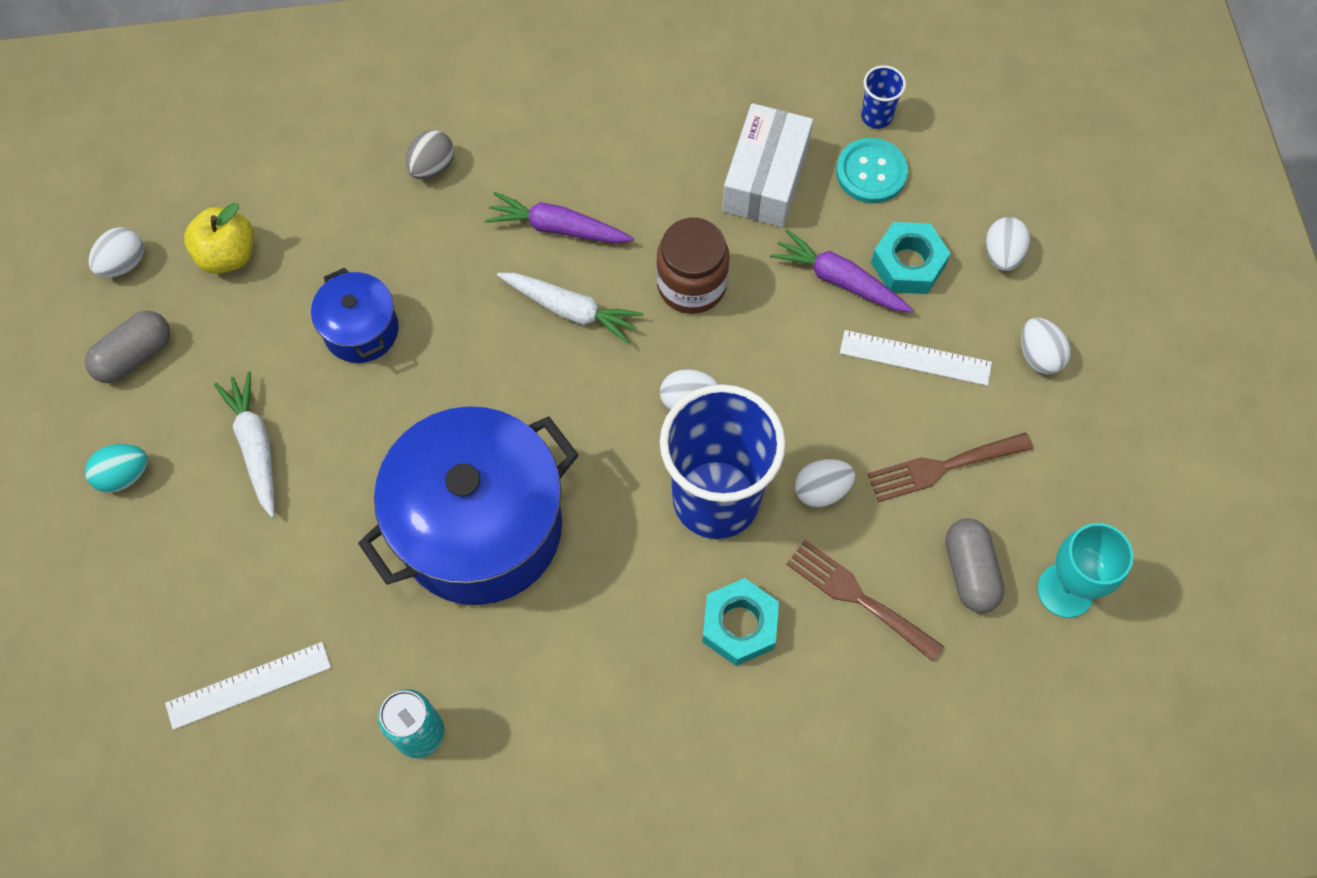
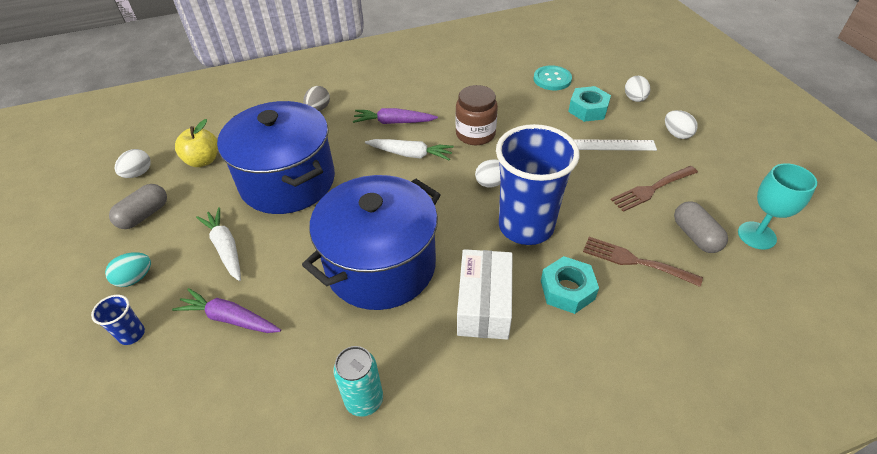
camera: 10 degrees left, 20 degrees down
(248, 685) = (229, 392): white ruler -> none
(361, 330) = (288, 181): blue pot -> blue pot, size x2.07
(765, 178) = (499, 89): white box -> white box (484, 304)
(821, 490) = (587, 211): white egg -> none
(839, 280) = (554, 120): purple carrot -> purple carrot (229, 318)
(876, 116) = (545, 60): blue cup -> blue cup (132, 334)

